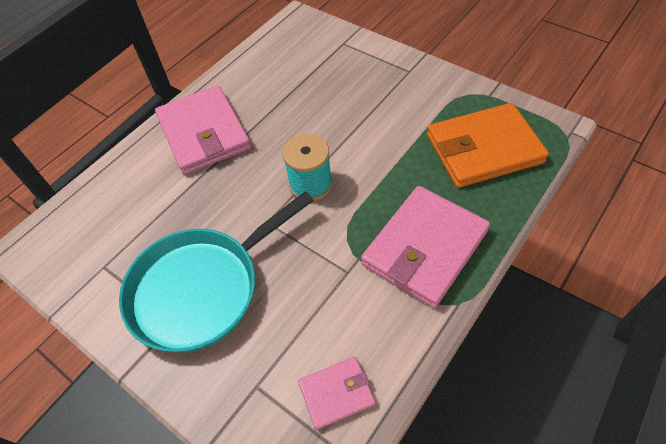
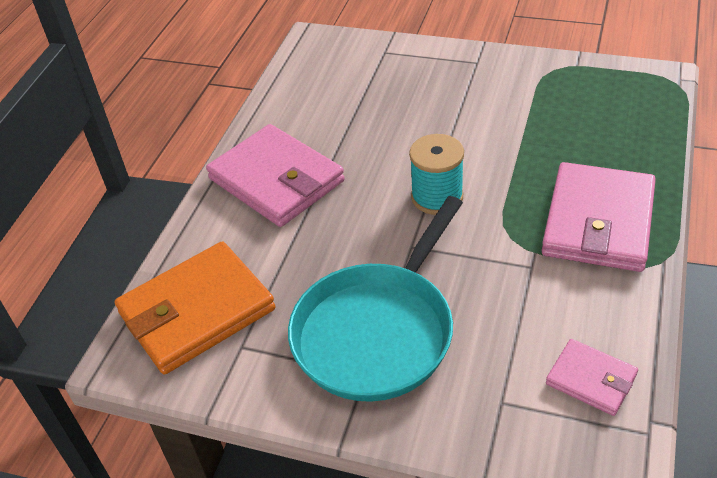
camera: 20 degrees left, 10 degrees down
(336, 393) = (591, 379): pink wallet -> pink wallet turned 75 degrees clockwise
(484, 149) = (602, 116): orange wallet -> orange wallet (197, 311)

